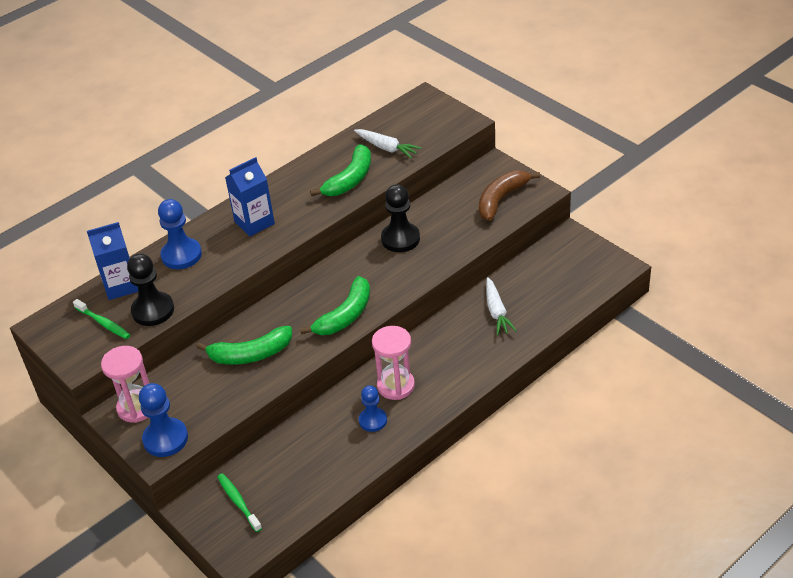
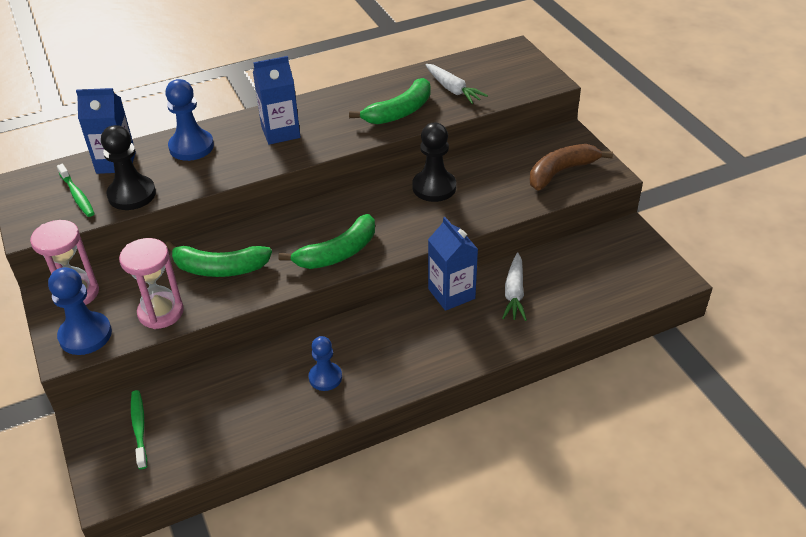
camera: 15 degrees right, 0 degrees up
(396, 386) = (368, 345): pink hourglass -> pink hourglass (161, 312)
(445, 326) = (451, 294): none -> blue carton

